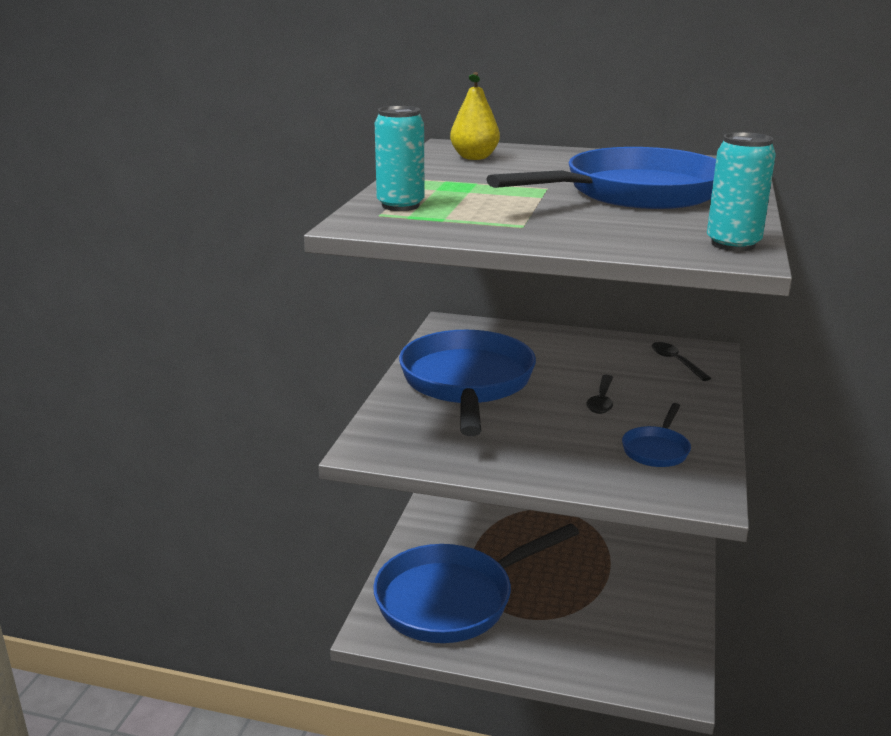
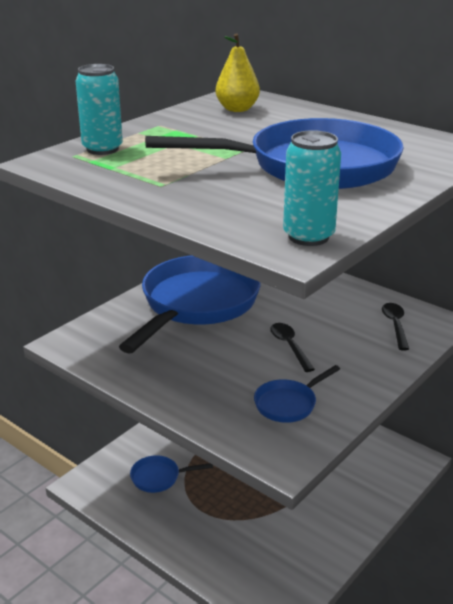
camera: 25 degrees right, 5 degrees up
(452, 599) = (159, 477): blue pan -> blue pan, size x0.43
(601, 400) = (289, 346): black spoon -> black spoon turned 120 degrees clockwise

